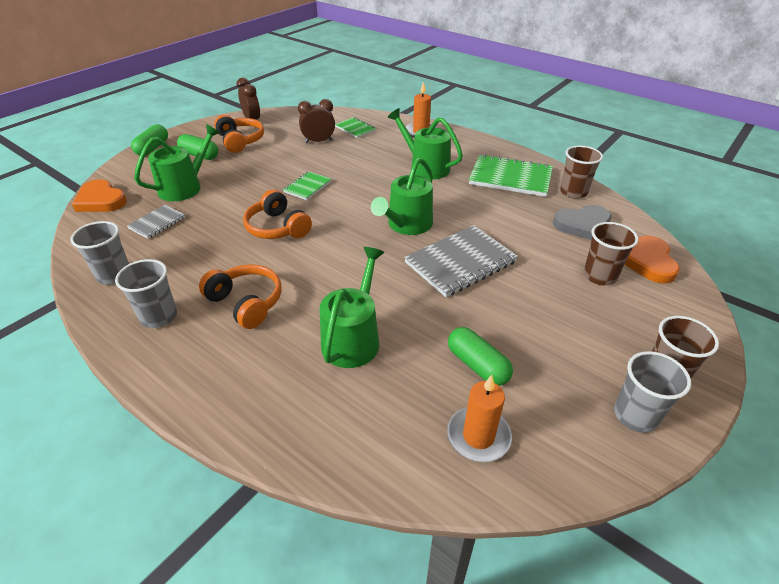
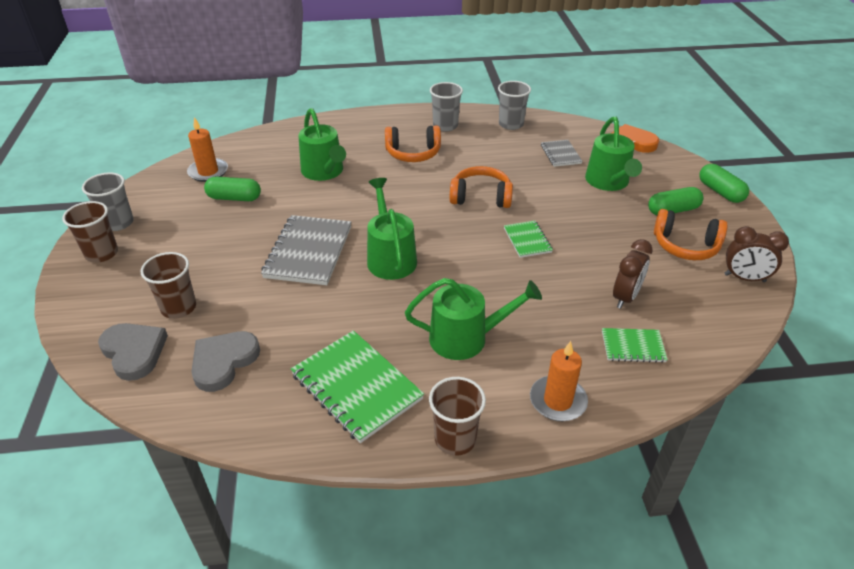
camera: 135 degrees right, 0 degrees up
(510, 178) = (356, 387): green notebook -> green notebook turned 75 degrees clockwise
(573, 192) = (262, 412): brown cup -> brown cup (455, 439)
(648, 262) = (134, 352): orange heart -> grey heart

